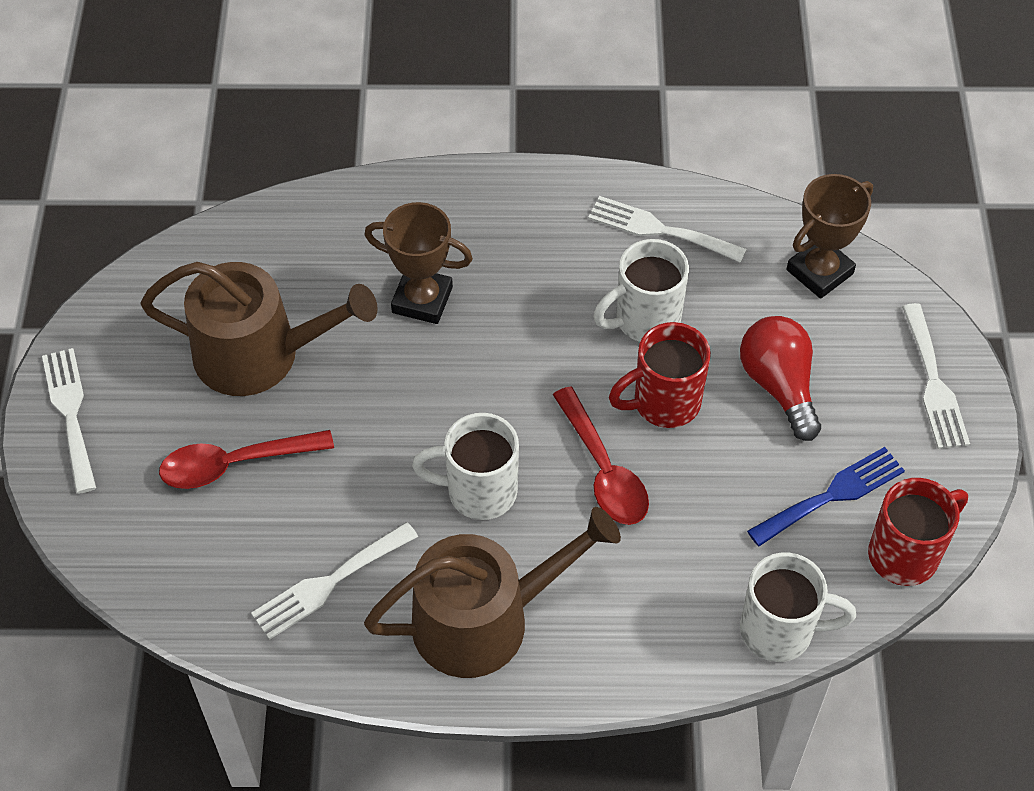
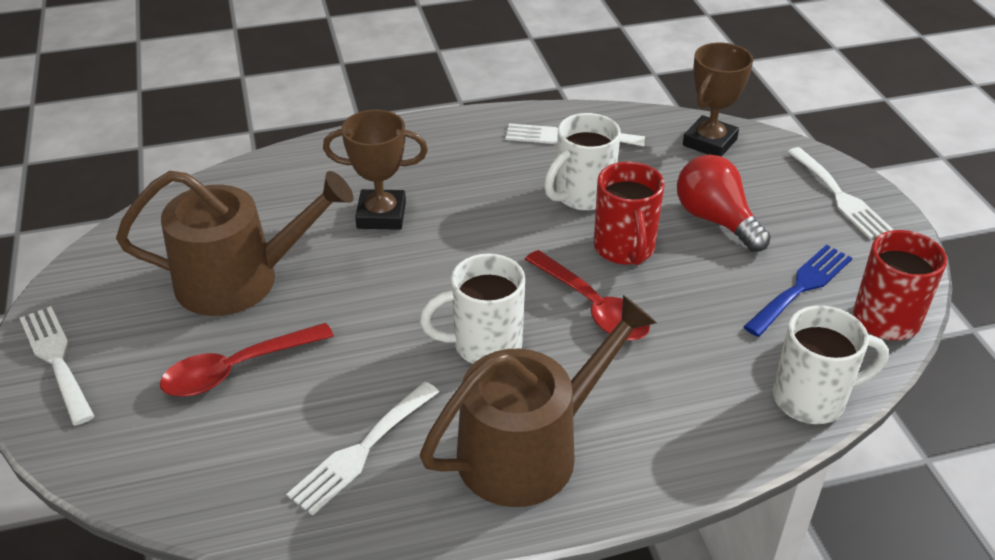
camera: 15 degrees left, 15 degrees down
(664, 403) = (624, 249): red mug -> red mug turned 60 degrees counterclockwise

